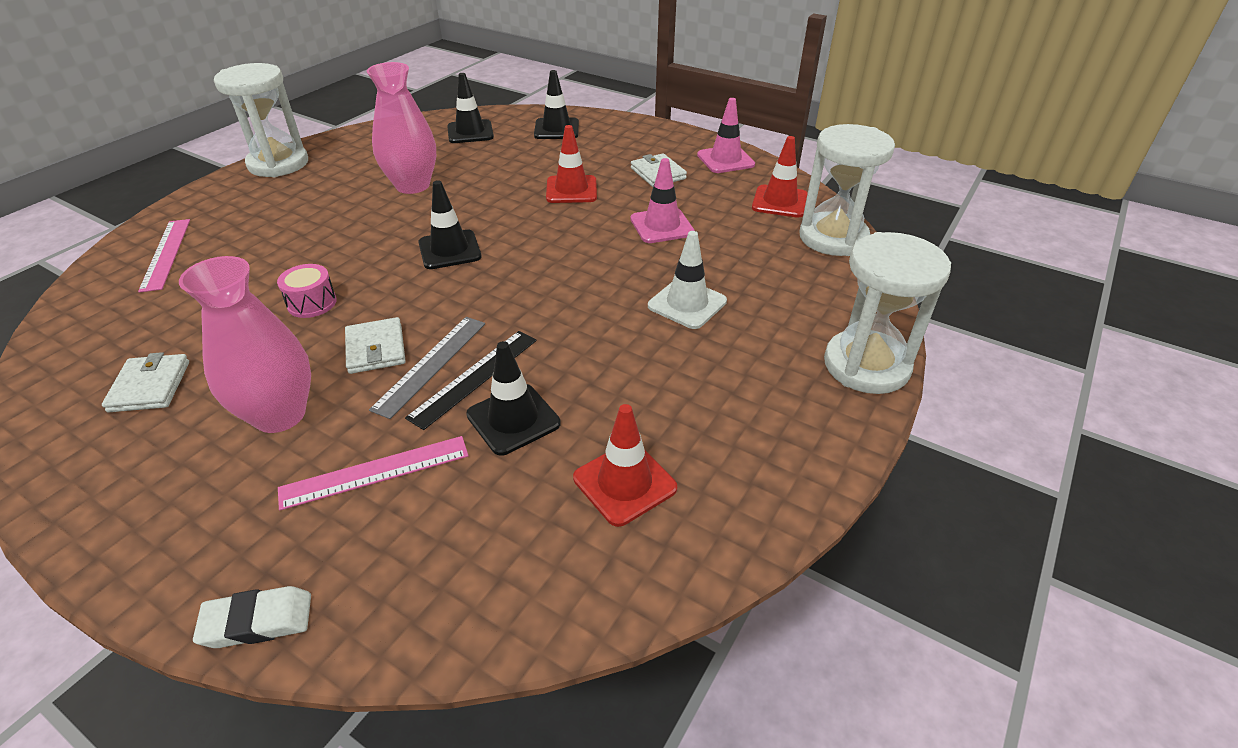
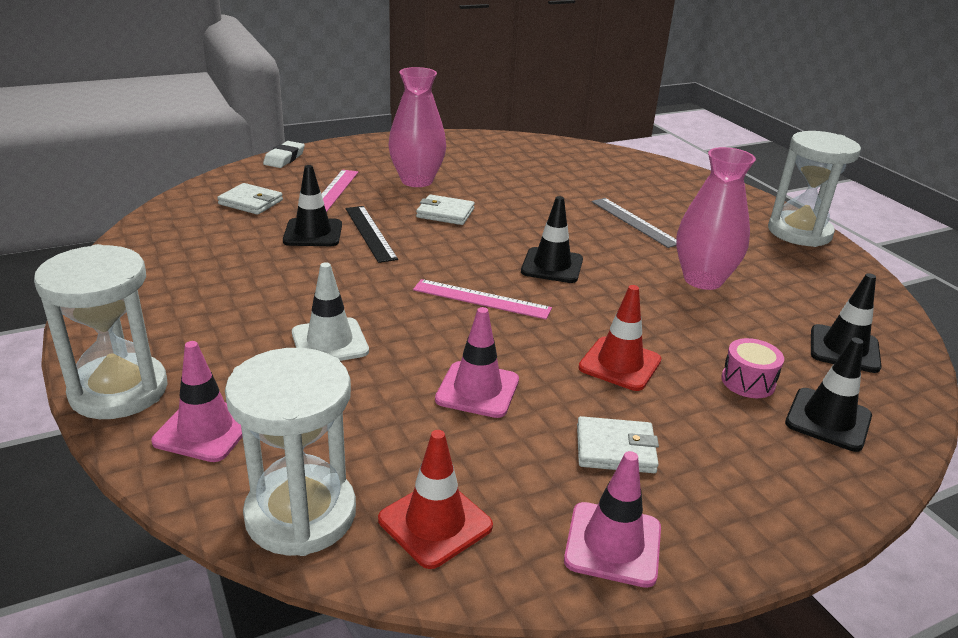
camera: 120 degrees right, 10 degrees down
(150, 386) = (488, 159): white wallet -> white wallet (251, 202)
(166, 254) = (650, 177): pink ruler -> pink ruler (481, 299)
(312, 303) = (528, 206): pink drum -> pink drum (748, 382)
(431, 364) = (404, 224): grey ruler -> grey ruler (634, 222)
(624, 483) = (209, 246): red traffic cone -> none
(835, 303) = (205, 429): none -> pink traffic cone

